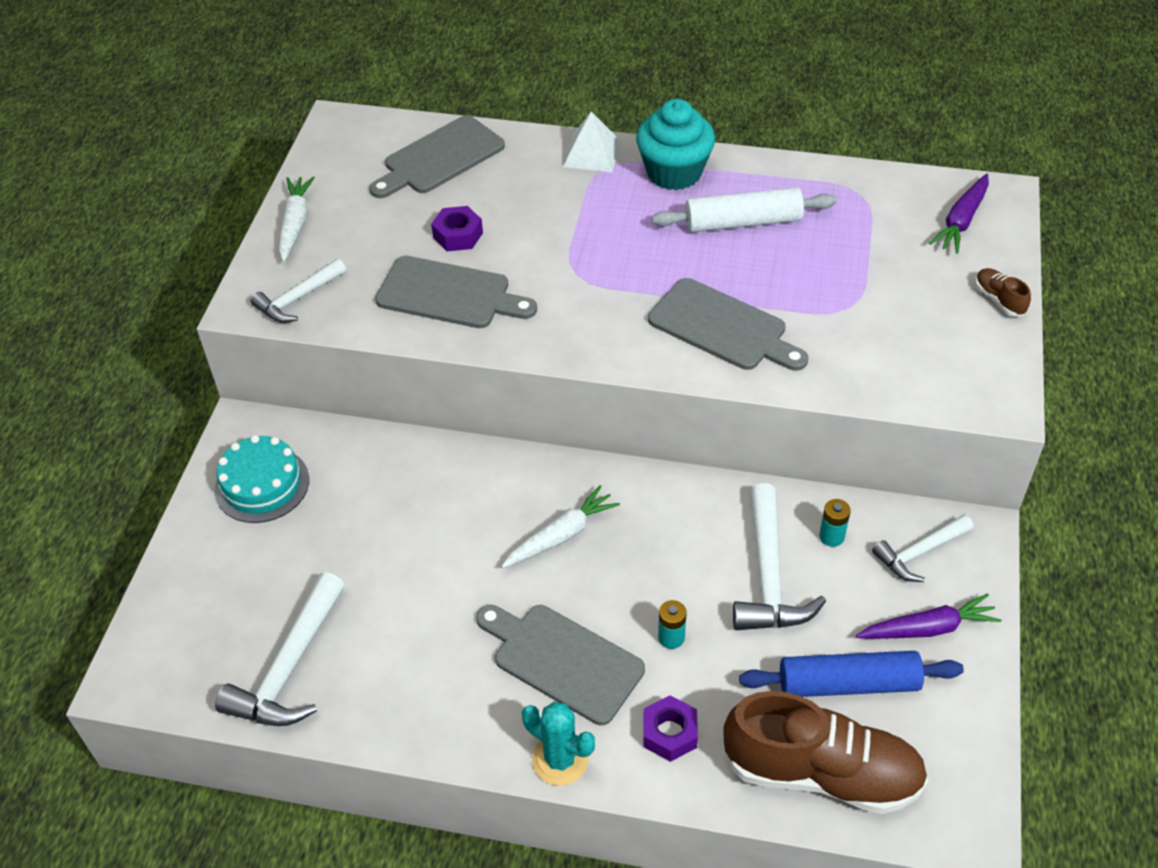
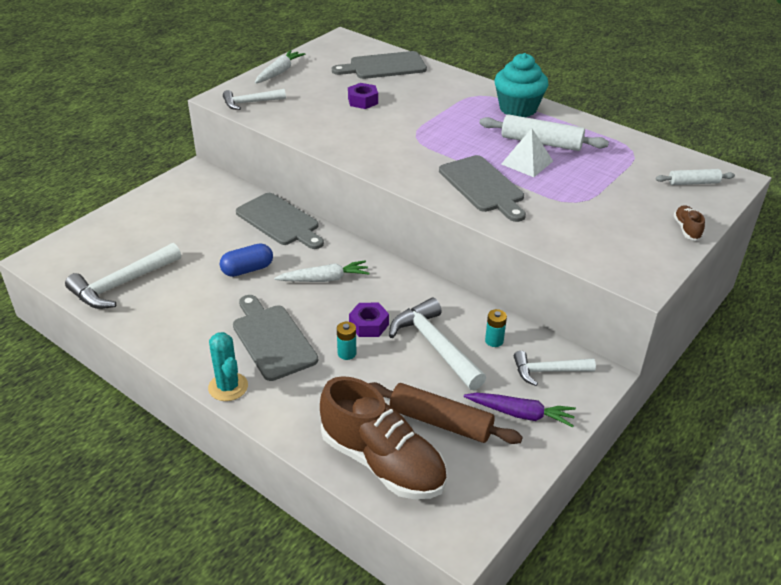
camera: 25 degrees right, 10 degrees down
(262, 484) = (182, 199): turquoise cake -> none
(447, 565) = (247, 269): none -> blue capsule
(449, 294) = (333, 124): grey cutting board -> grey cutting board (280, 221)
(592, 153) = (475, 87): white pyramid -> white pyramid (527, 162)
(670, 733) = (304, 401): purple nut -> purple nut (369, 325)
(768, 576) = (435, 345): white hammer -> white hammer turned 120 degrees clockwise
(848, 683) = (440, 422): blue rolling pin -> brown rolling pin
(961, 221) = (693, 183): purple carrot -> white rolling pin

